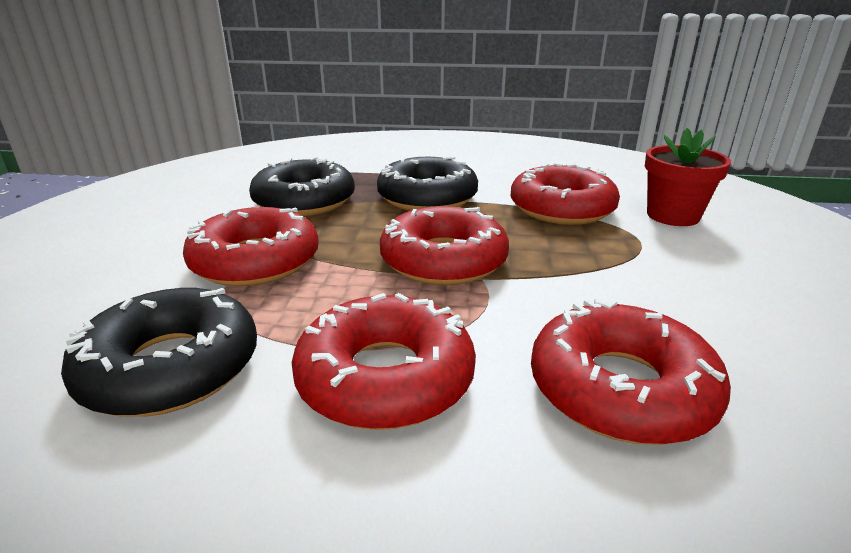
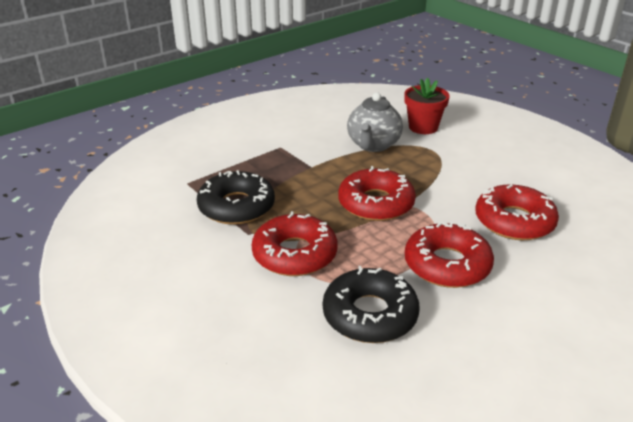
camera: 45 degrees left, 5 degrees up
(427, 197) = (299, 169): black donut -> none
(561, 208) = (373, 145): red donut -> grey teapot

